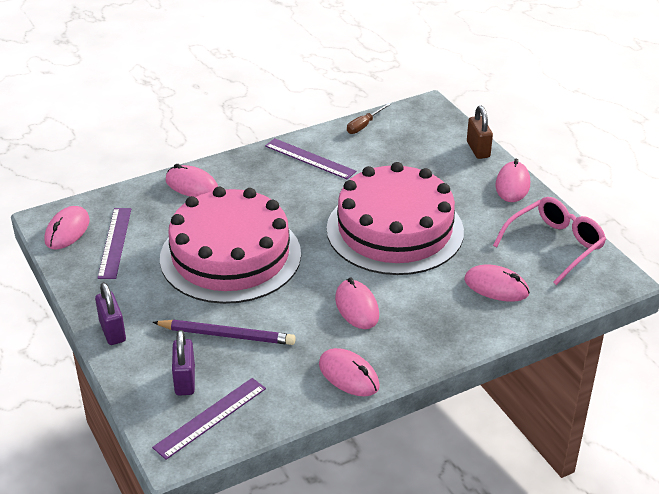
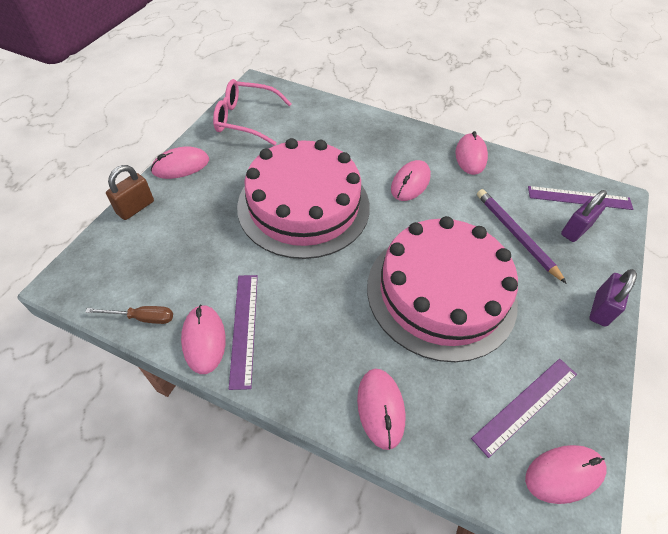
camera: 130 degrees left, 15 degrees up
(496, 287) = (318, 129): pink mouse -> pink mouse (204, 340)

